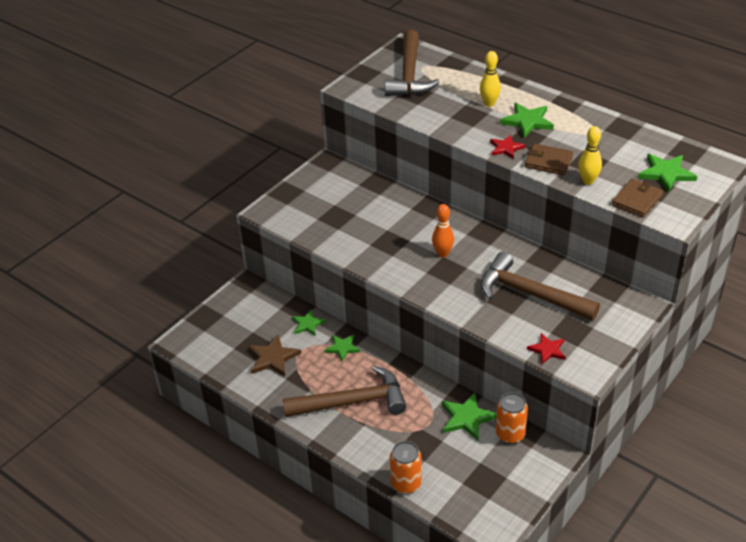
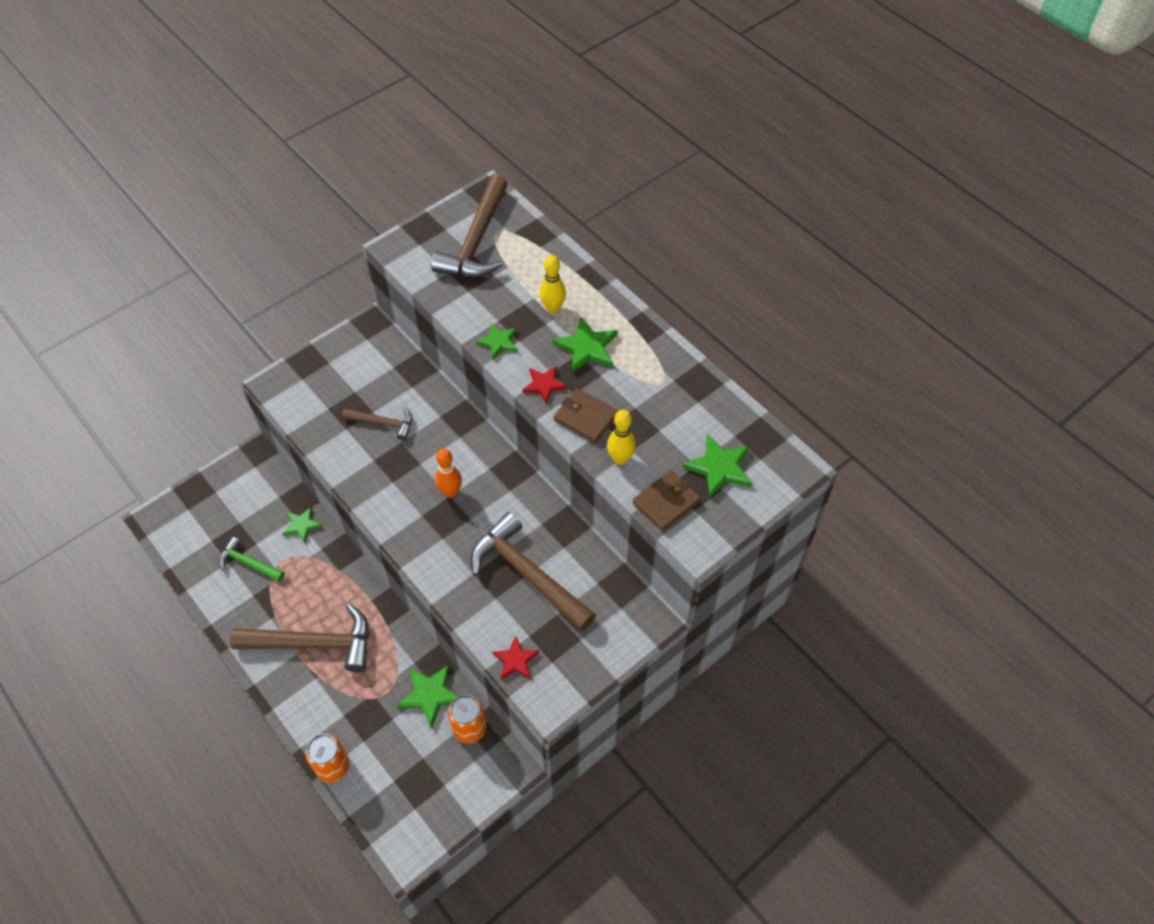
camera: 10 degrees right, 15 degrees up
(273, 358) = (249, 563): brown star -> green hammer
(342, 348) = (329, 567): green star -> green star (498, 342)
(367, 220) = (383, 423): none -> brown hammer

